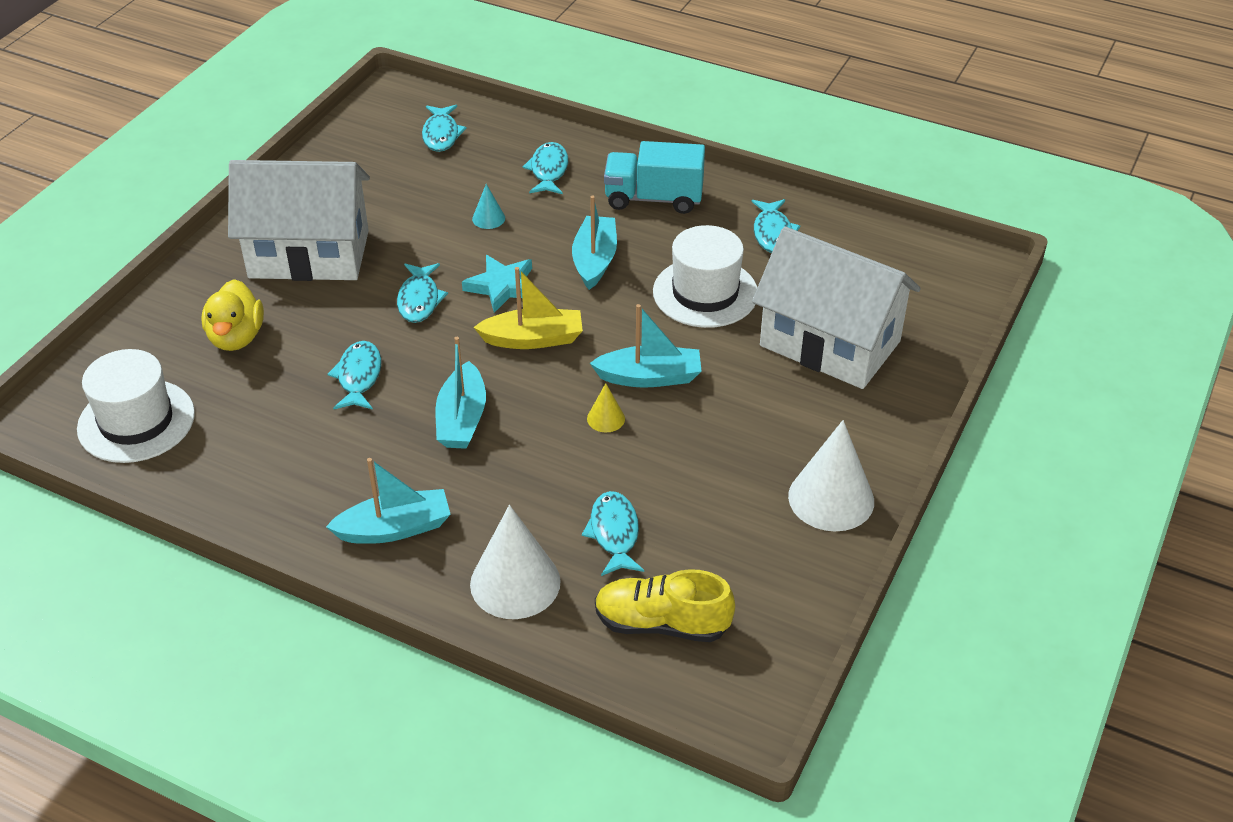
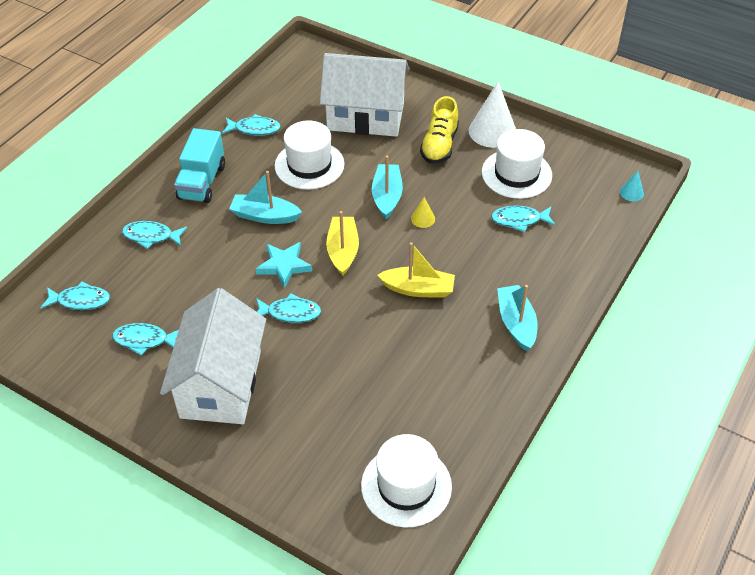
camera: 85 degrees left, 5 degrees up
(236, 337) = (316, 426): yellow duck -> none
(358, 377) = (370, 347): turquoise fish -> turquoise fish (144, 340)
(462, 419) = (418, 289): turquoise boat -> yellow boat
(488, 218) = (202, 272): turquoise cone -> turquoise cone (631, 192)
(515, 582) = (558, 265): white cone -> none
(662, 623) = (585, 205): yellow shoe -> yellow shoe (439, 145)
(726, 530) = (516, 174): none -> white hat
(830, 343) = (365, 116): white house -> white house turned 60 degrees clockwise

